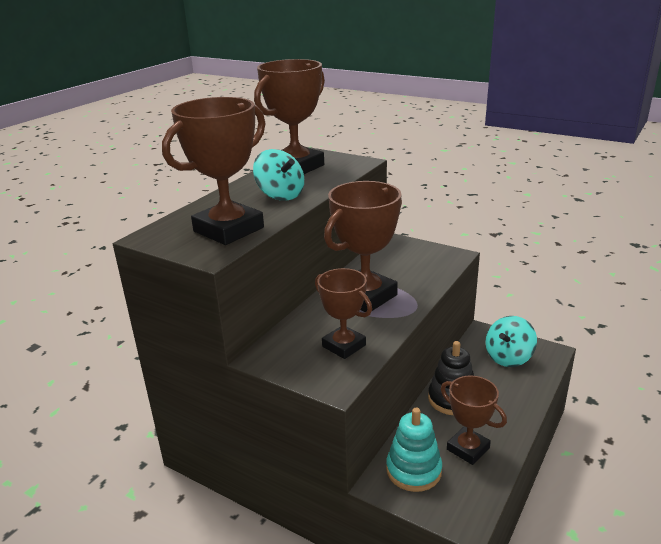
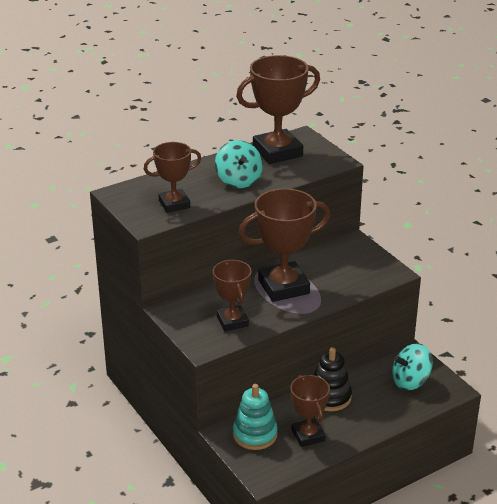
camera: 25 degrees right, 5 degrees up
(228, 229) = (174, 204): brown trophy -> brown trophy, size x0.61

